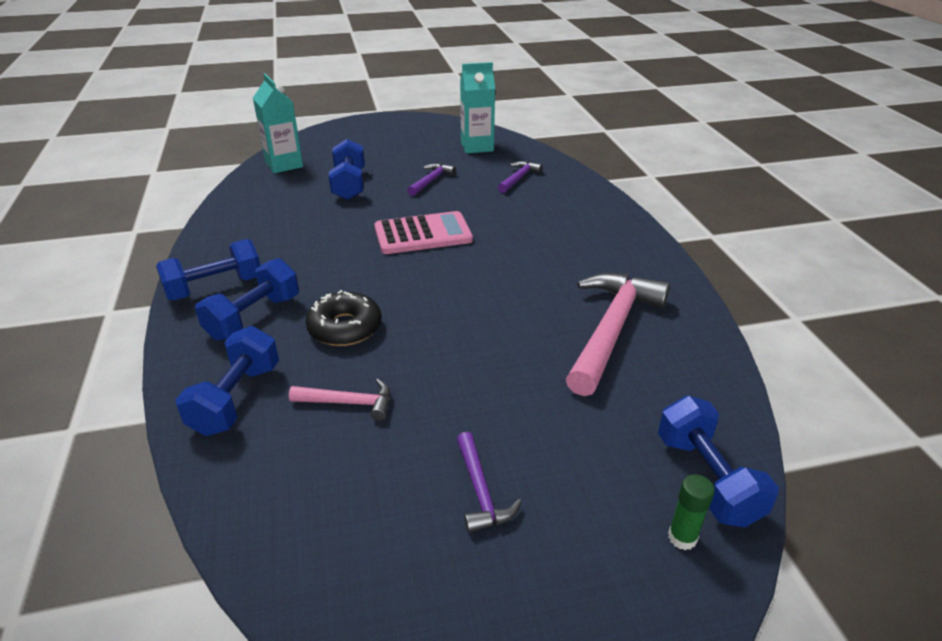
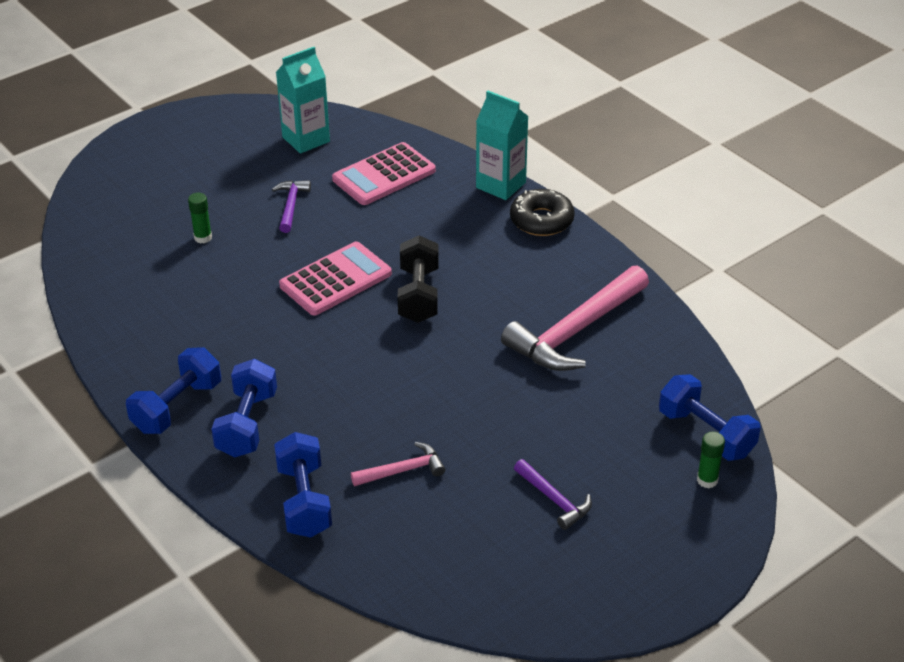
camera: 25 degrees left, 5 degrees up
(284, 165) = (99, 230): turquoise carton -> turquoise carton (501, 185)
(345, 328) = (342, 406): black donut -> black donut (541, 220)
(349, 185) = (203, 237): blue dumbbell -> green glue stick
(483, 262) = (418, 295): none -> black dumbbell
(518, 178) = (384, 175): purple hammer -> pink calculator
(611, 330) = (575, 331): pink hammer -> pink hammer turned 135 degrees counterclockwise

